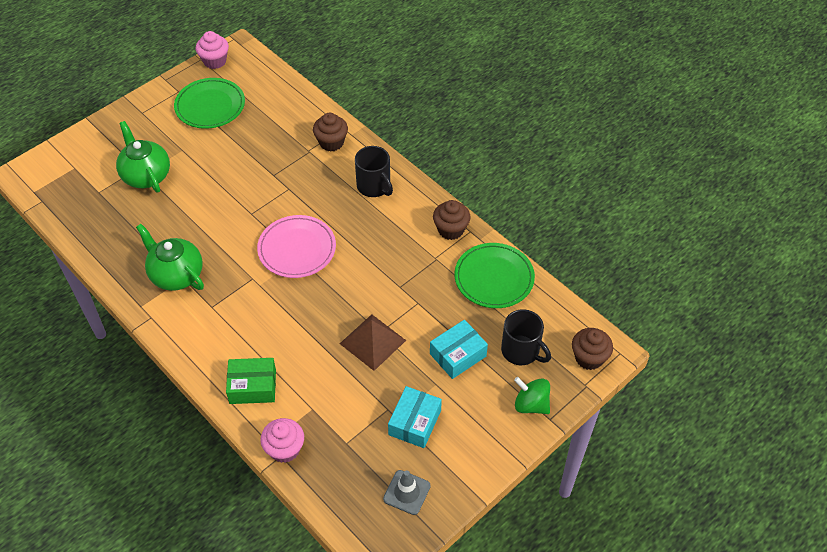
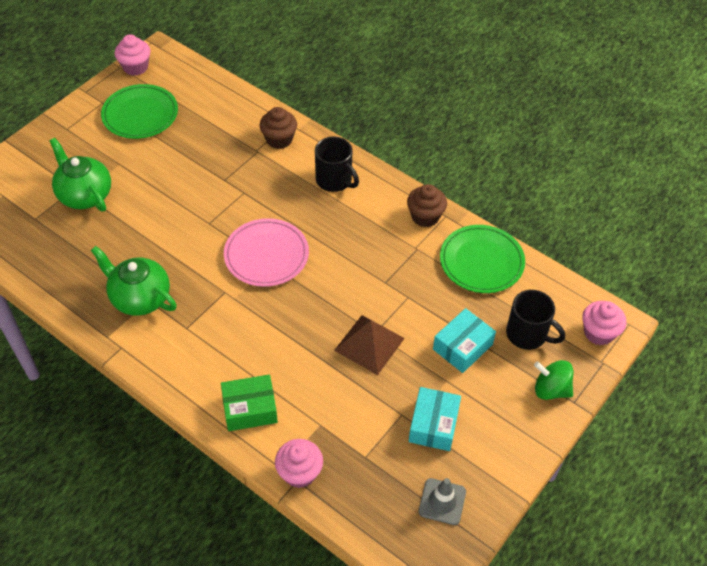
camera: 10 degrees left, 0 degrees up
(589, 358) = (598, 333): brown cupcake -> pink cupcake

